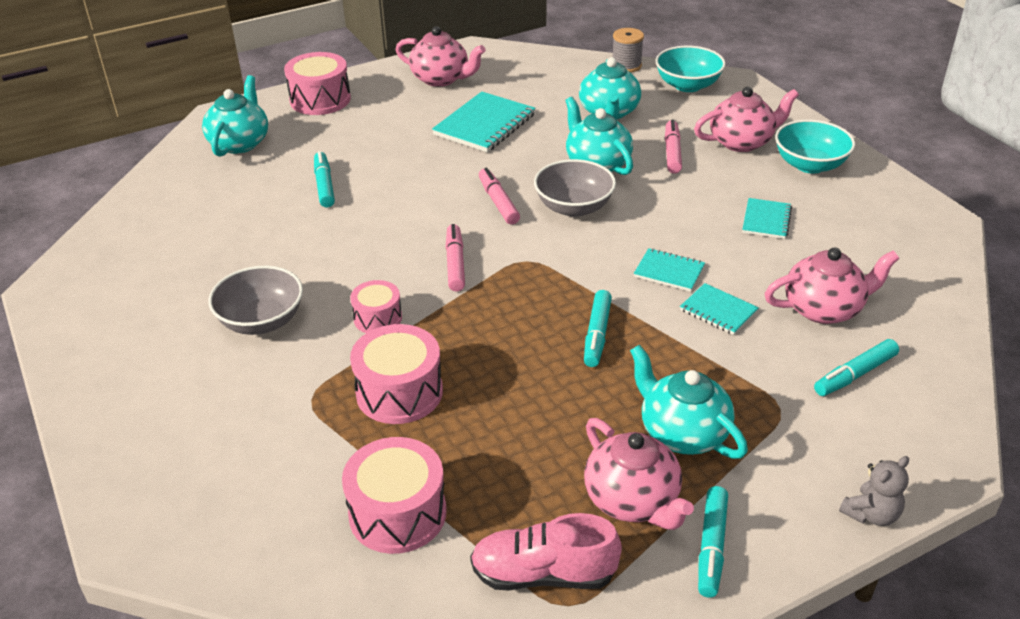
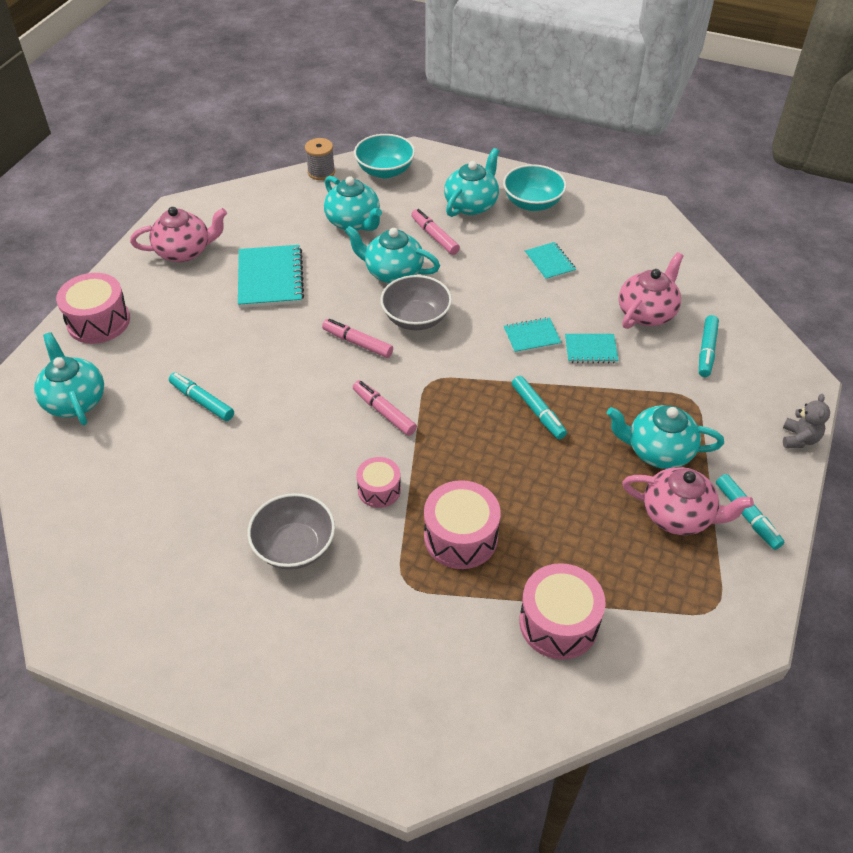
camera: 40 degrees left, 10 degrees up
(543, 574) = (682, 598): pink shoe -> none
(742, 142) = (471, 204): pink teapot -> turquoise teapot

